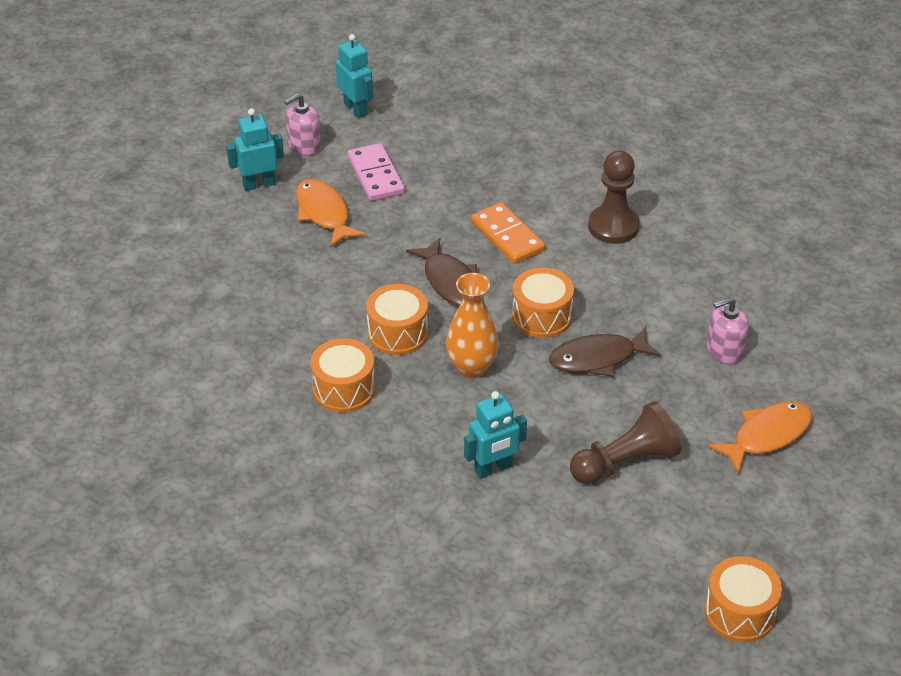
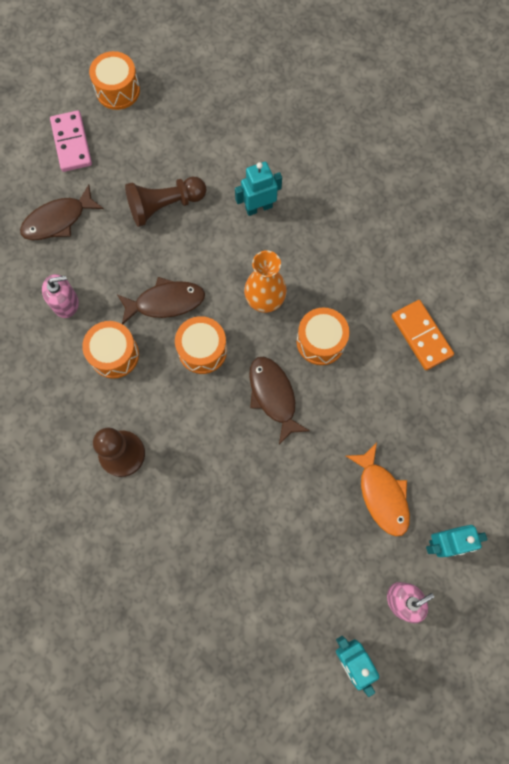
camera: 175 degrees left, 30 degrees up
(344, 389) = (364, 287): orange drum -> orange drum (114, 354)
(376, 175) = (332, 546): pink domino -> pink domino (71, 143)
(507, 236) = (218, 449): orange domino -> orange domino (421, 336)
(767, 435) = (58, 220): orange fish -> brown fish

